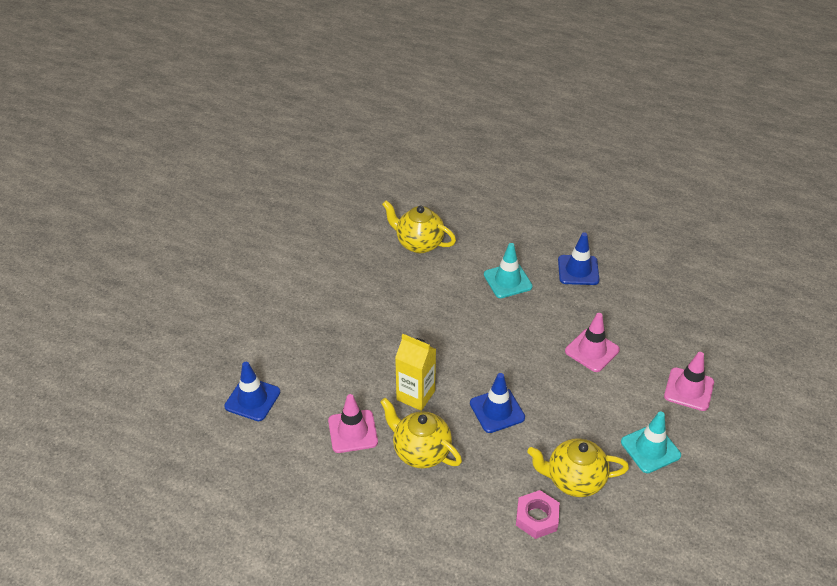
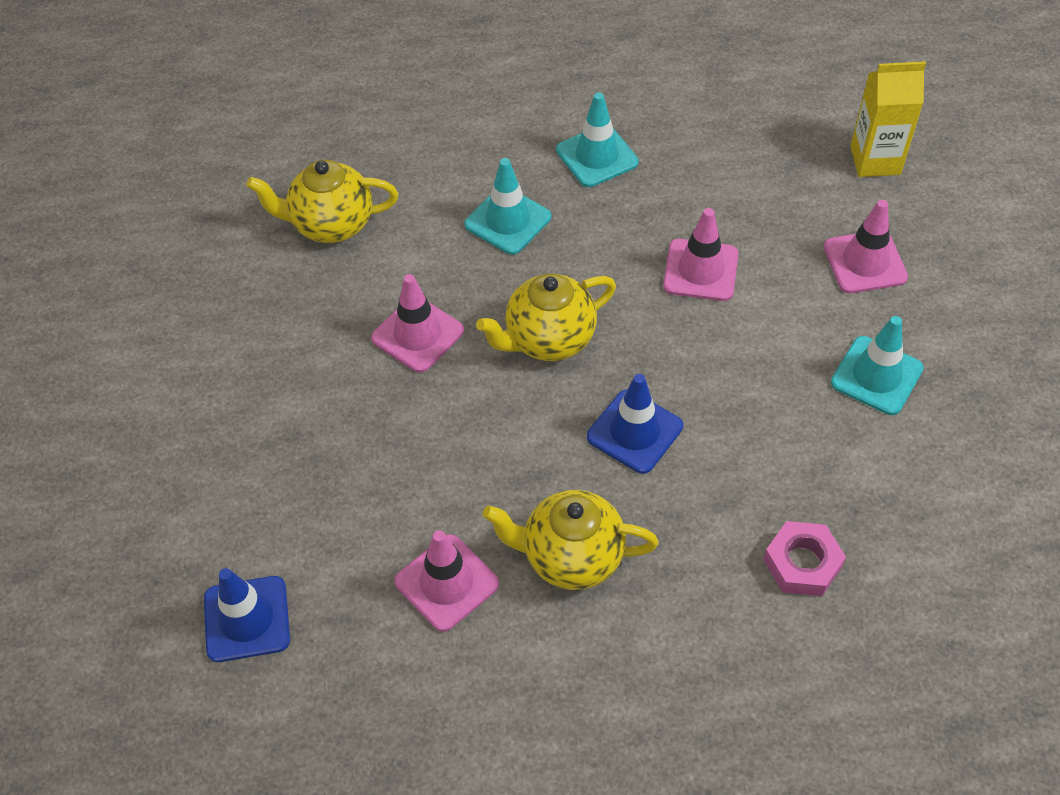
camera: 30 degrees left, 10 degrees up
(415, 395) = (500, 472): yellow carton -> yellow carton (875, 160)
(423, 313) = (417, 334): none -> pink traffic cone
(574, 480) = (812, 478): yellow teapot -> yellow teapot (548, 339)
(578, 270) = (597, 156): blue traffic cone -> turquoise traffic cone

